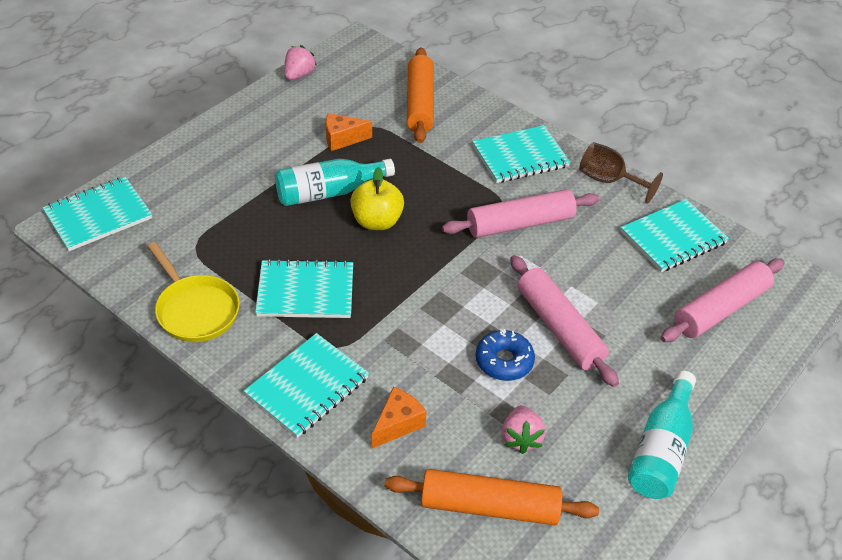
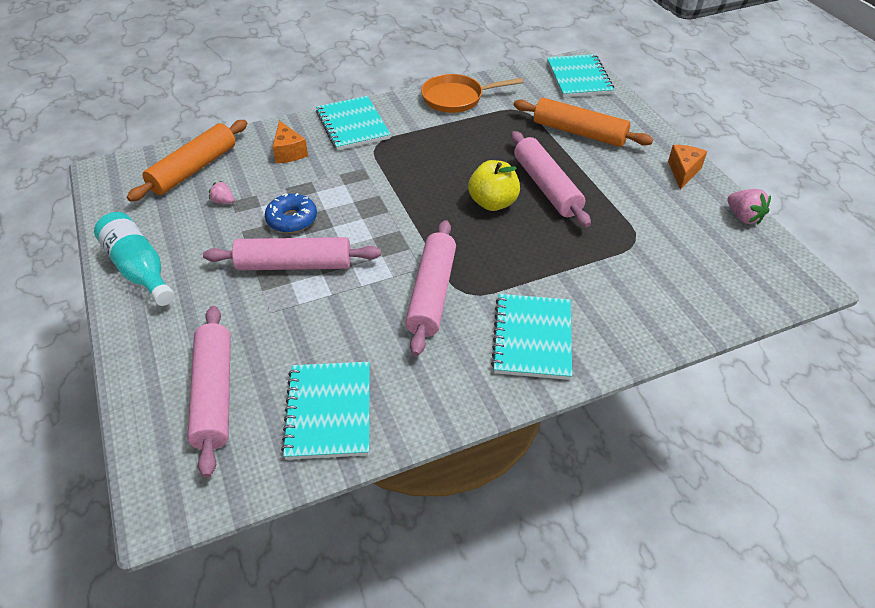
camera: 120 degrees right, 0 degrees up
(195, 310) = (456, 98): yellow pan -> orange pan
(305, 291) = (439, 146): turquoise notebook -> none
(328, 192) = (546, 187): turquoise bottle -> pink rolling pin
(342, 139) = (621, 216): orange cheese -> orange cheese (683, 172)
(420, 103) = (663, 291): orange rolling pin -> orange rolling pin (579, 132)
(520, 438) = (223, 201): pink strawberry -> pink strawberry, size x0.64
(608, 181) = (450, 400): brown goblet -> none

